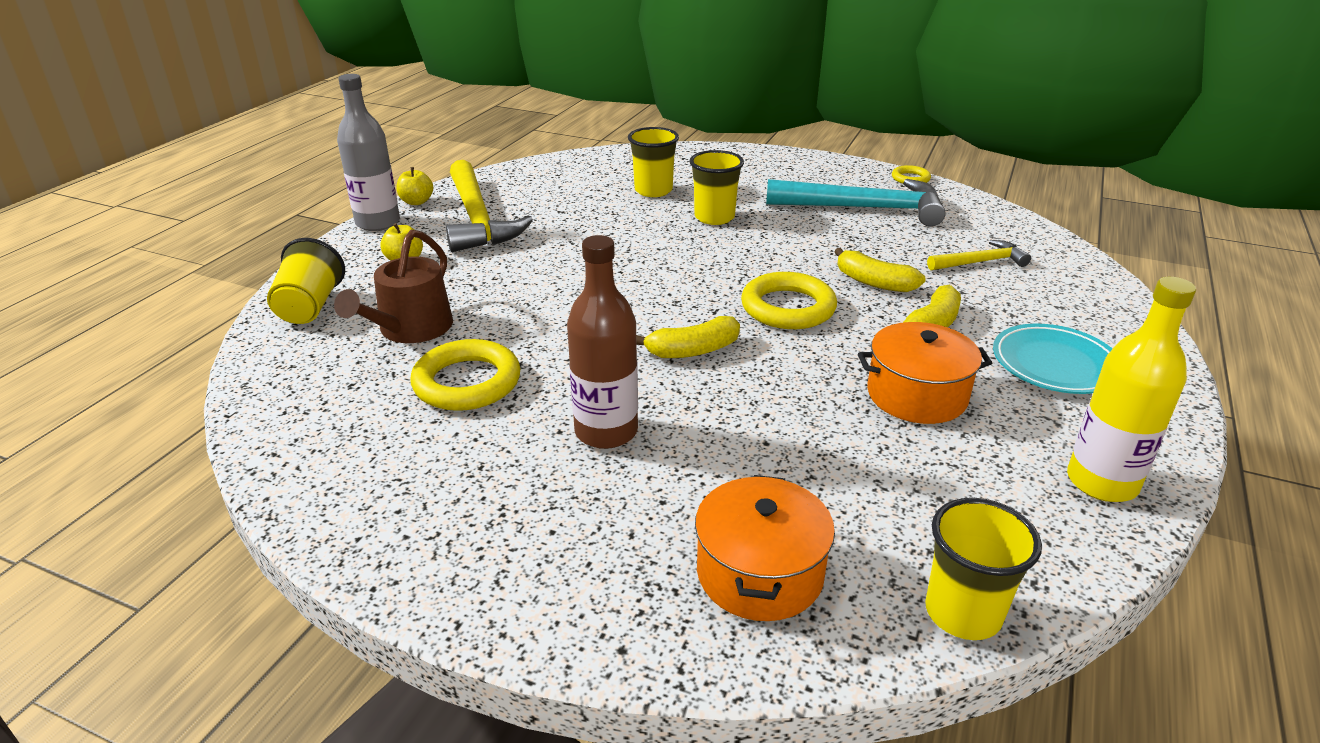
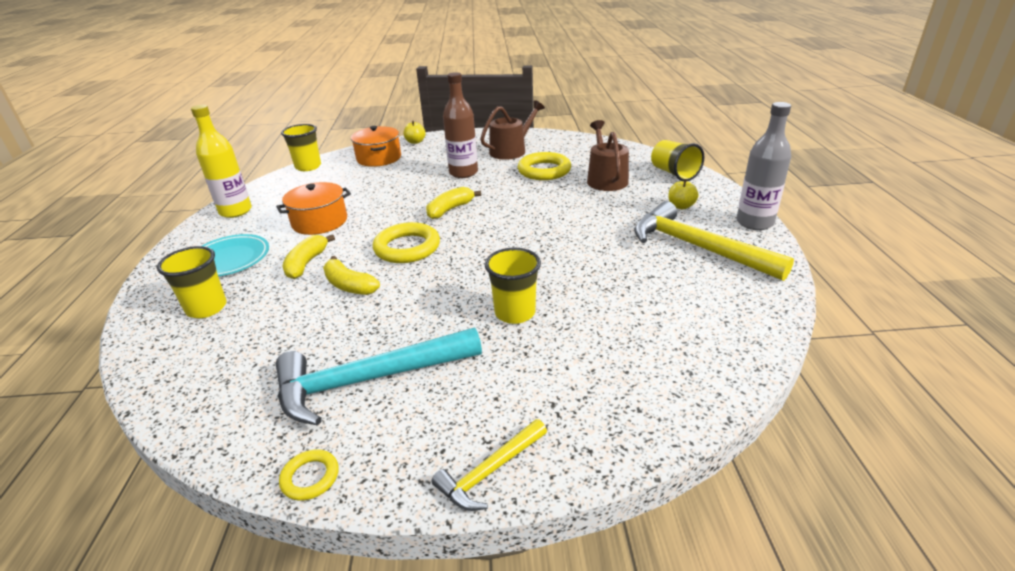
camera: 155 degrees right, 0 degrees up
(416, 202) = (771, 247): yellow apple -> yellow apple (415, 142)
(448, 469) = (511, 150): none -> brown watering can
(653, 190) = (605, 330): yellow cup -> yellow cup (206, 308)
(874, 282) = (349, 285): yellow banana -> yellow banana turned 150 degrees counterclockwise
(980, 262) = (252, 336): yellow hammer -> yellow hammer (490, 471)

